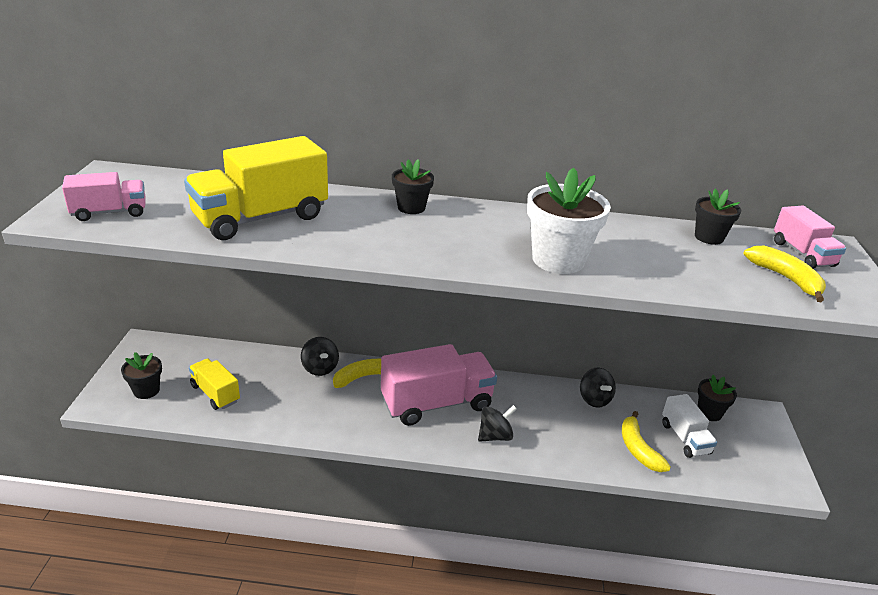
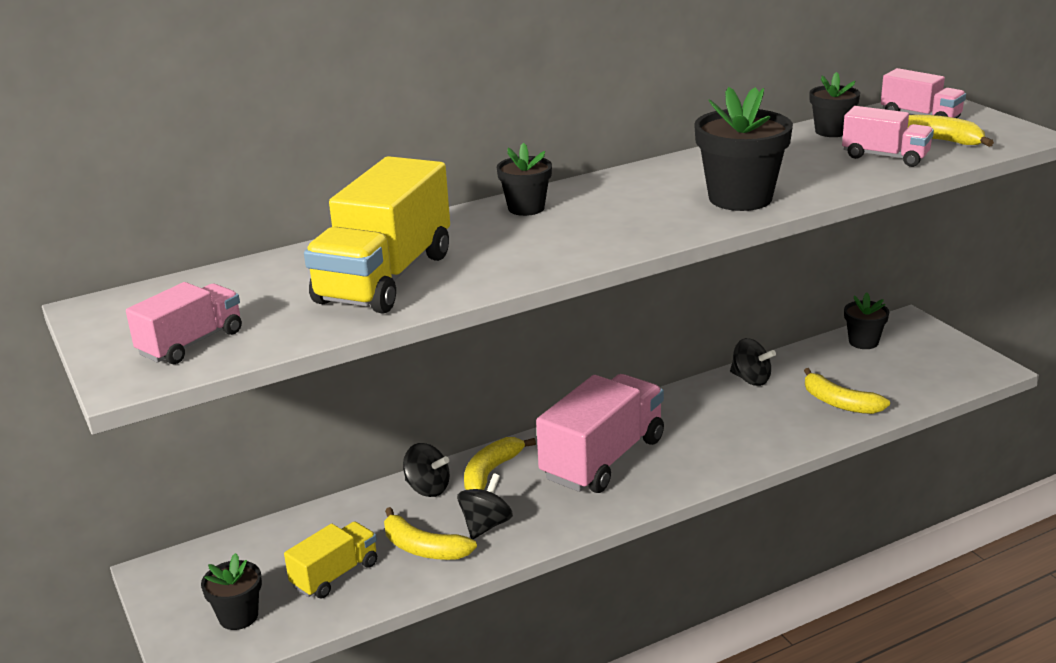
camera: 30 degrees left, 5 degrees down
(215, 393) = (335, 575): yellow truck -> yellow truck turned 120 degrees clockwise
(274, 404) = (423, 548): none -> yellow banana
(495, 436) = (698, 458): black spinning top -> black spinning top (486, 525)
(558, 260) = (740, 198): white flower pot -> black flower pot
(685, 438) = (867, 374): white truck -> none
(721, 274) = (885, 157): none -> pink truck

